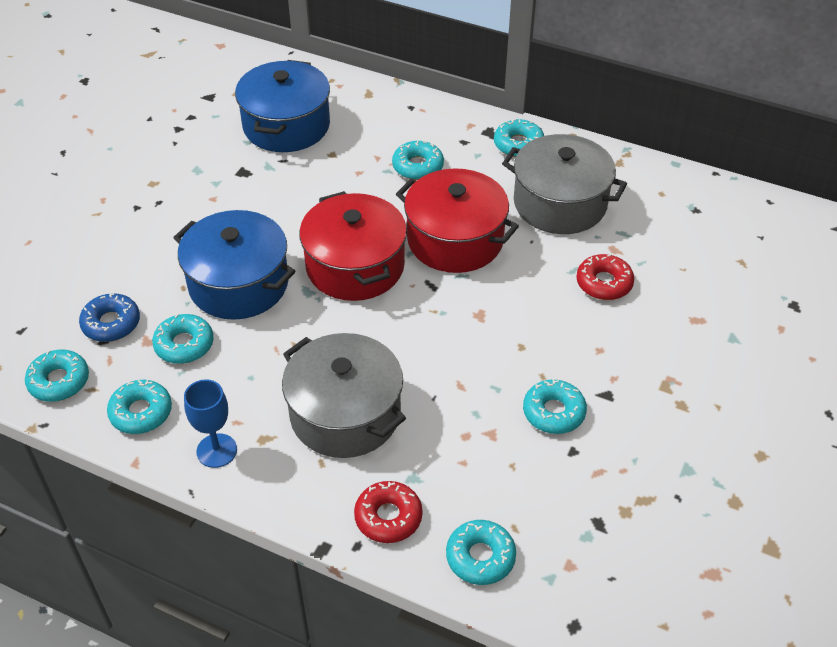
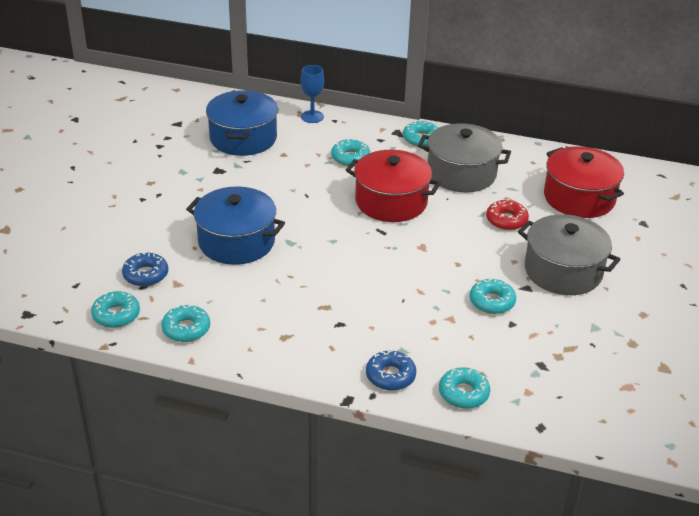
camera: 10 degrees left, 10 degrees down
(184, 345) = (206, 283): turquoise donut -> none
(217, 450) = (251, 347): blue goblet -> blue goblet (312, 117)
(345, 414) = (341, 316): grey pot -> grey pot (563, 271)
(355, 266) = (321, 224): red pot -> red pot (579, 198)
(388, 517) = (390, 376): red donut -> blue donut

